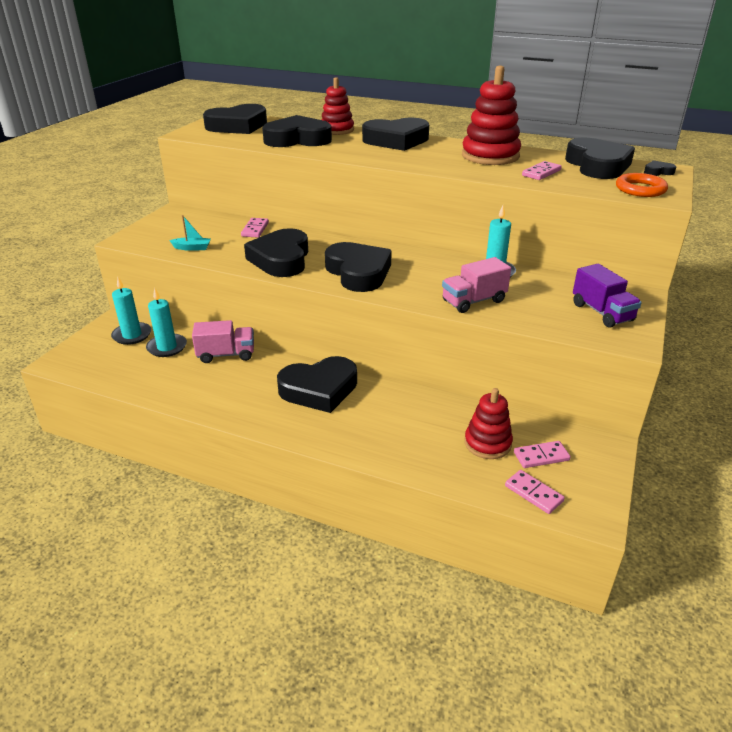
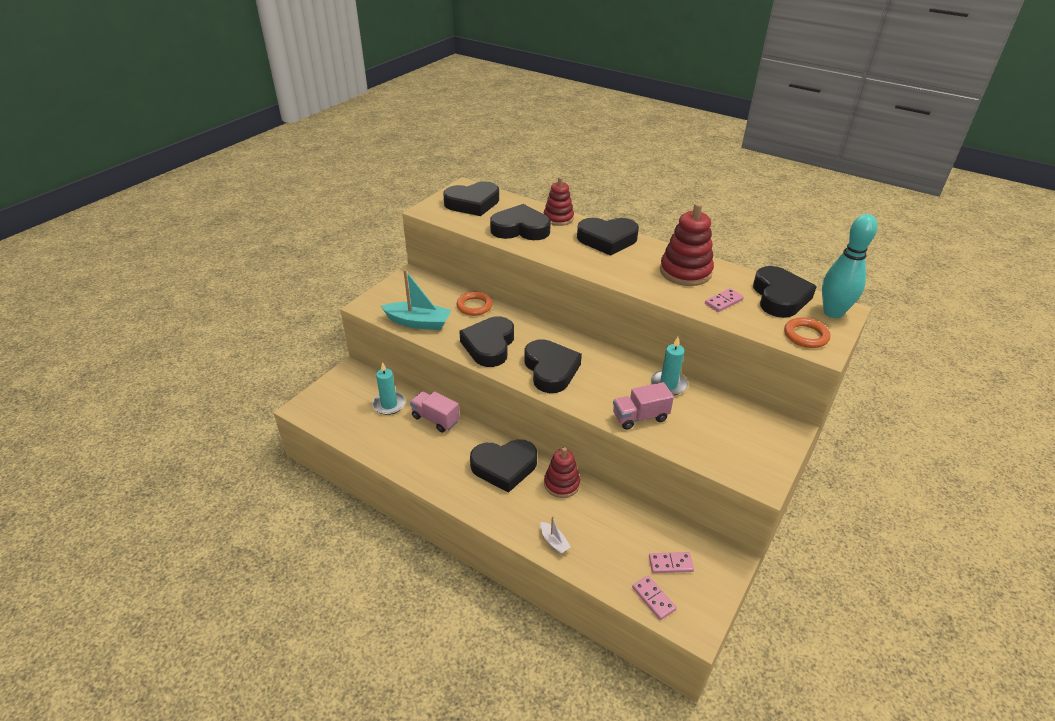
camera: 10 degrees right, 5 degrees up
(132, 335) = (363, 387): turquoise candle -> none
(192, 248) = (418, 322): turquoise boat -> turquoise boat, size x2.06
(226, 354) = (435, 419): pink truck -> pink truck turned 150 degrees counterclockwise
(255, 229) = (474, 306): pink domino -> orange ring
(398, 453) = (554, 542): none -> white boat
(487, 443) = (629, 543): red stacking toy -> red stacking toy (561, 484)
(602, 312) = (748, 446): purple truck -> none
(658, 172) = (833, 312): black heart -> turquoise bowling pin

